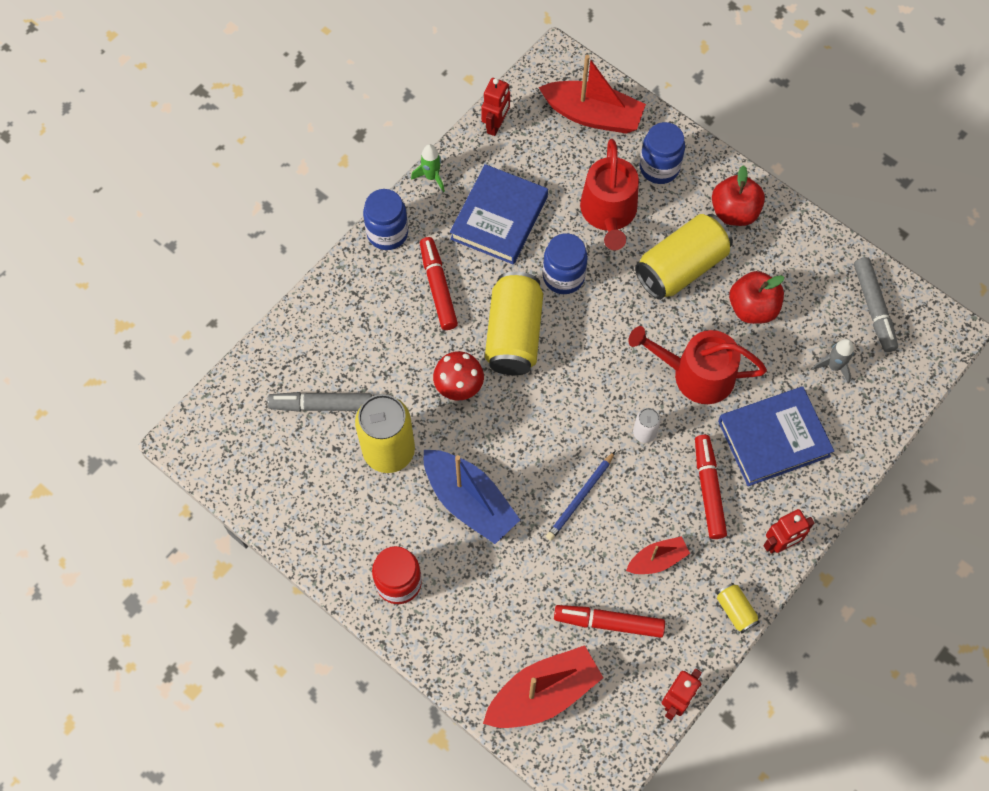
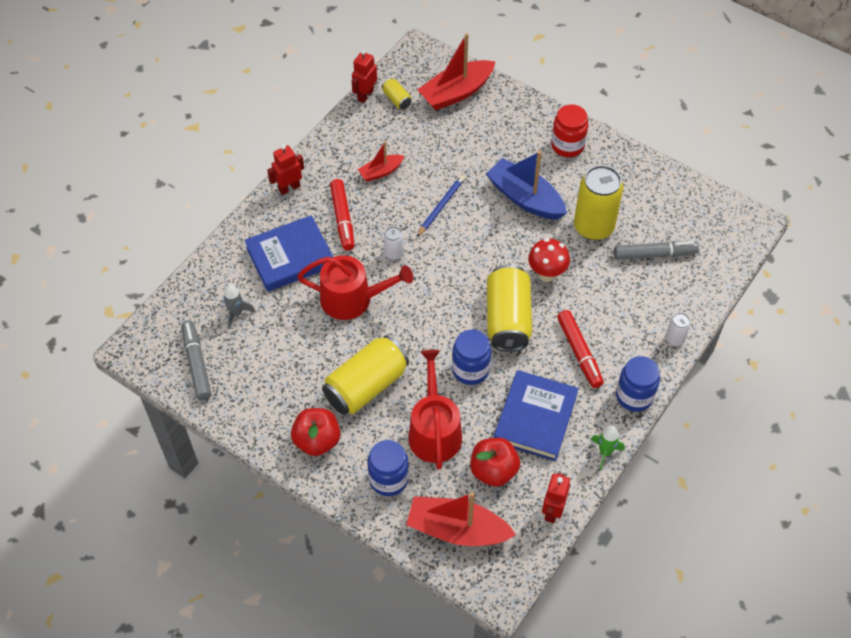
camera: 175 degrees right, 10 degrees down
(326, 294) = (674, 339): none -> white can
(608, 623) = (414, 133): red marker -> none
(735, 610) = (323, 146): yellow can -> yellow can (396, 99)
(752, 308) = (303, 356): red apple -> red apple (493, 470)

